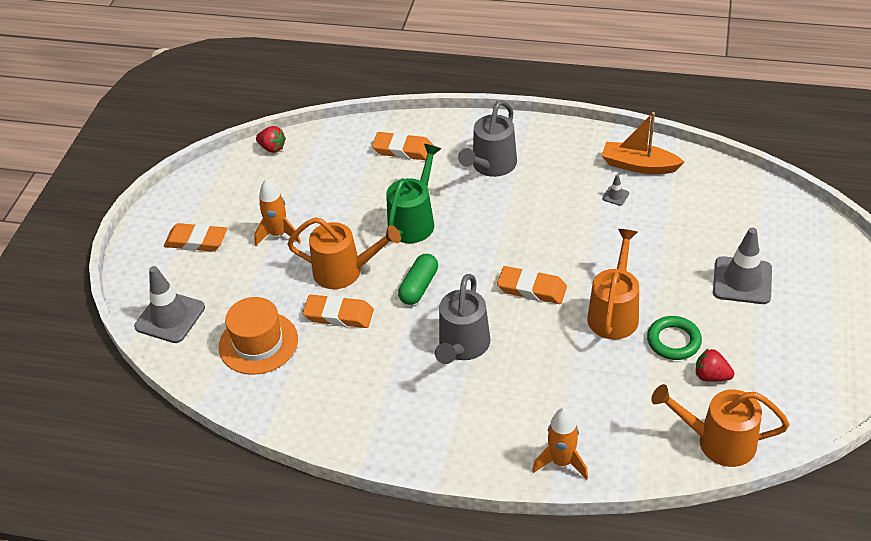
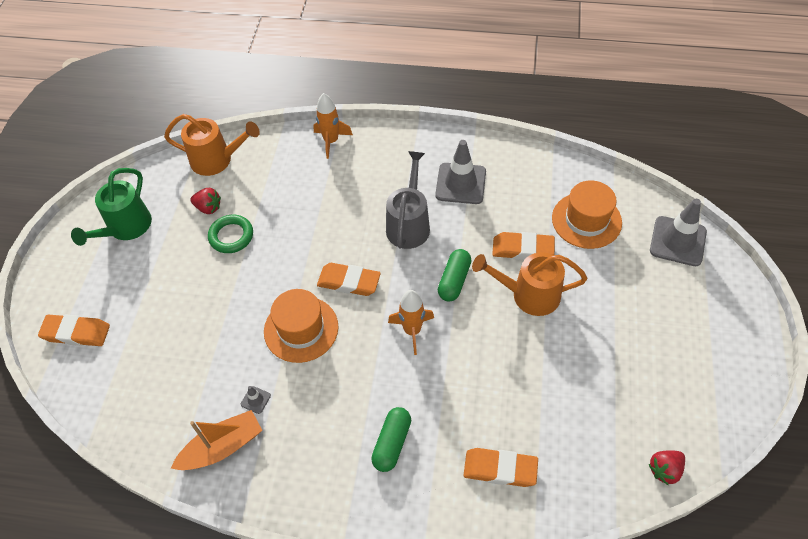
camera: 175 degrees right, 10 degrees up
(196, 241) = (693, 326): orange eraser -> orange eraser (76, 333)
(272, 148) = (665, 470): red strawberry -> red strawberry turned 60 degrees counterclockwise
(278, 234) = (610, 337): orange rocket -> orange rocket (412, 331)
(414, 220) = (470, 359): green watering can -> green watering can (126, 228)
(491, 166) = (392, 443): grey watering can -> green capsule
(579, 248) = (301, 329): none -> orange hat
(614, 312) = (277, 261): orange watering can -> none
(639, 165) = (222, 447): orange boat -> orange boat turned 45 degrees counterclockwise
(742, 280) = (156, 297): grey traffic cone -> grey traffic cone (460, 183)

